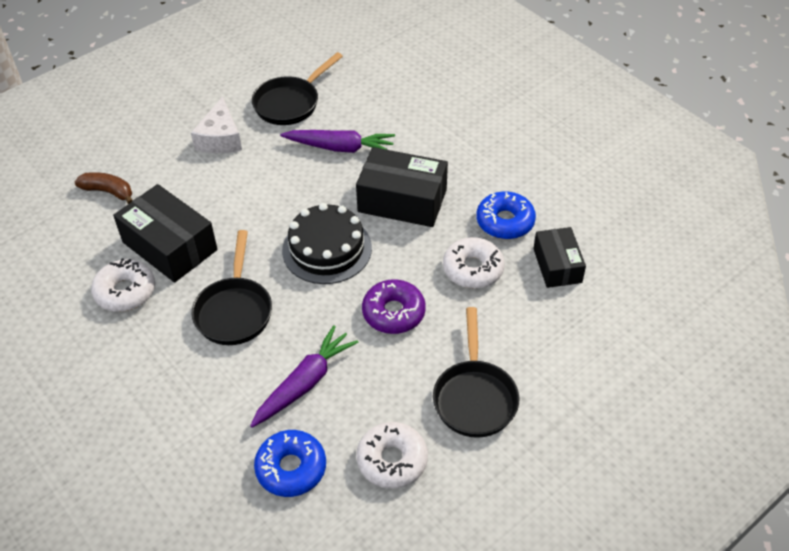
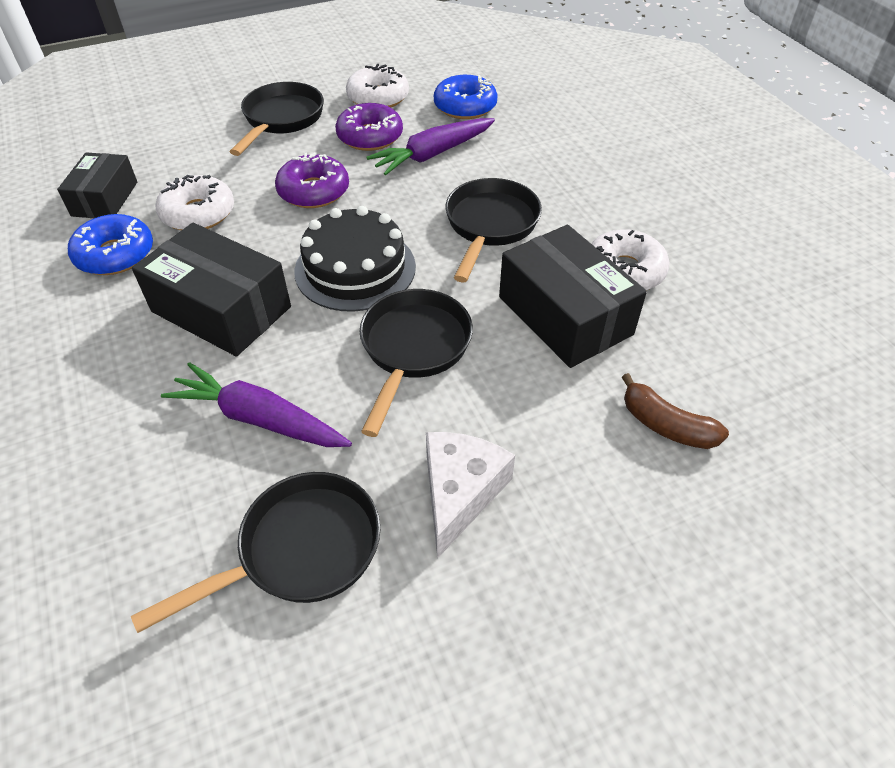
camera: 165 degrees left, 0 degrees up
(266, 202) = (413, 349): none -> black pan
(374, 394) = (370, 136): none -> purple donut

